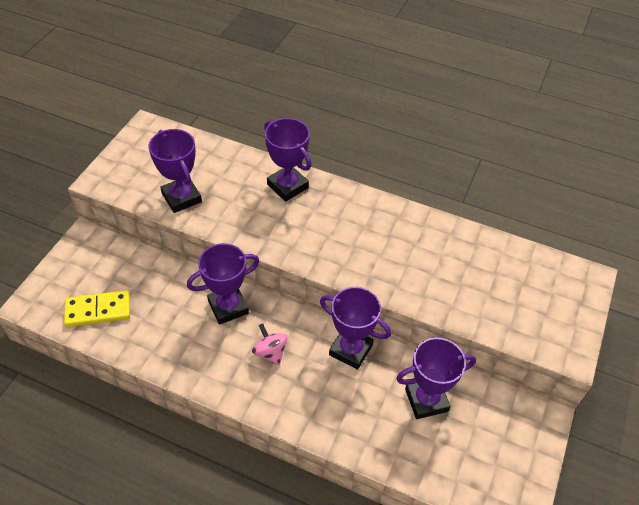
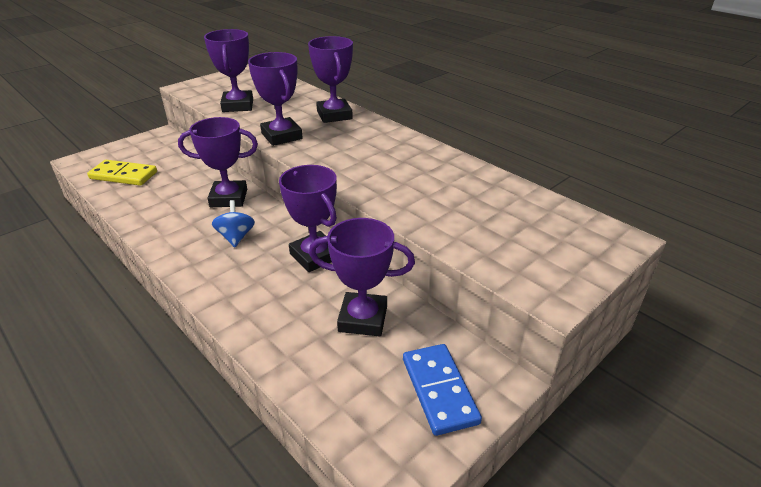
camera: 25 degrees right, 15 degrees down
(260, 233) = (281, 136): none -> purple trophy
(270, 352) = (236, 237): pink spinning top -> blue spinning top
(510, 441) = (439, 390): none -> blue domino

